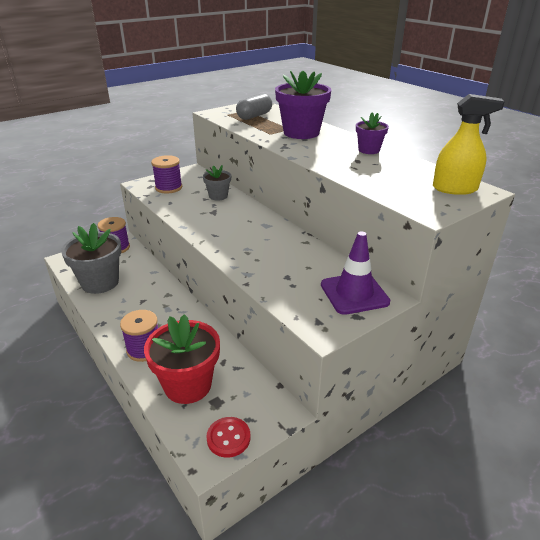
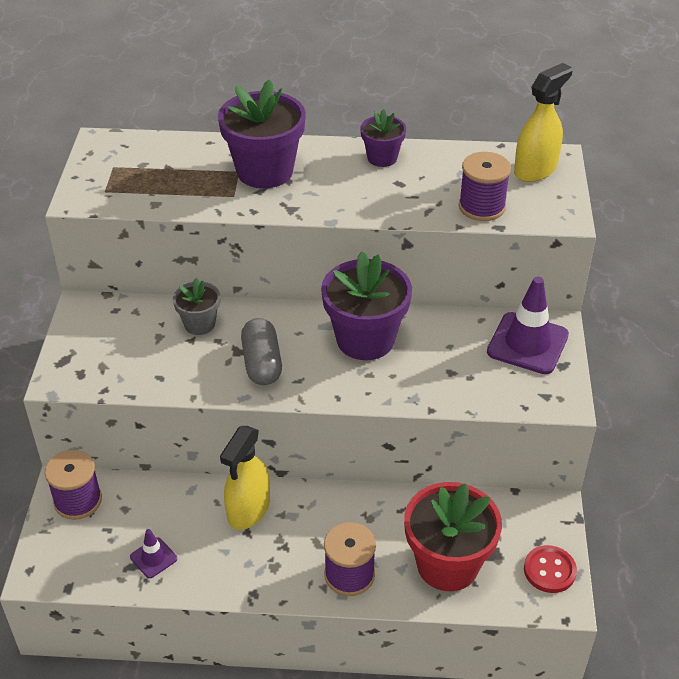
camera: 50 degrees left, 10 degrees up
(100, 282) = (153, 558): grey flower pot -> purple traffic cone
(157, 294) = (248, 510): none -> yellow spray bottle
(168, 188) = (111, 357): purple spool -> purple spool (482, 207)
(254, 116) = (149, 173): grey capsule -> grey capsule (262, 363)
(272, 240) = (365, 339): none -> purple flower pot

